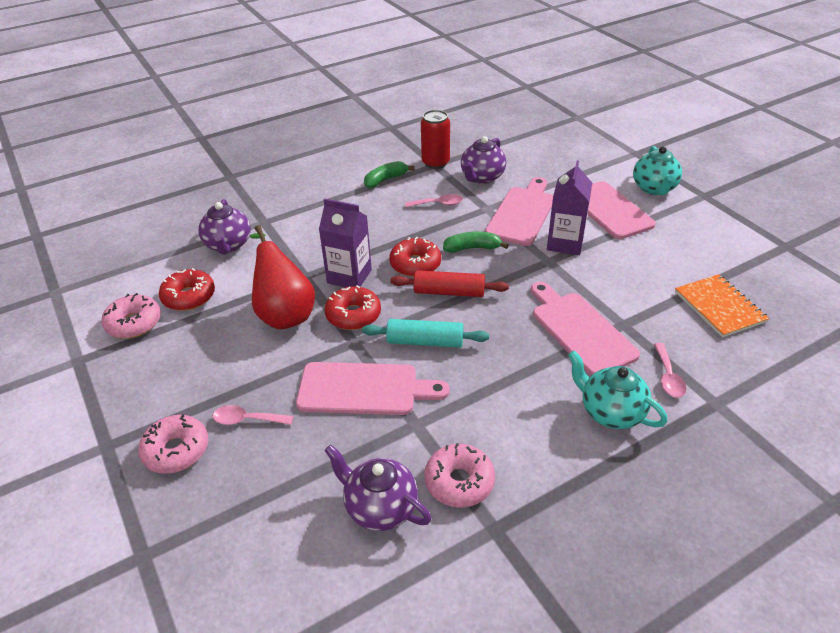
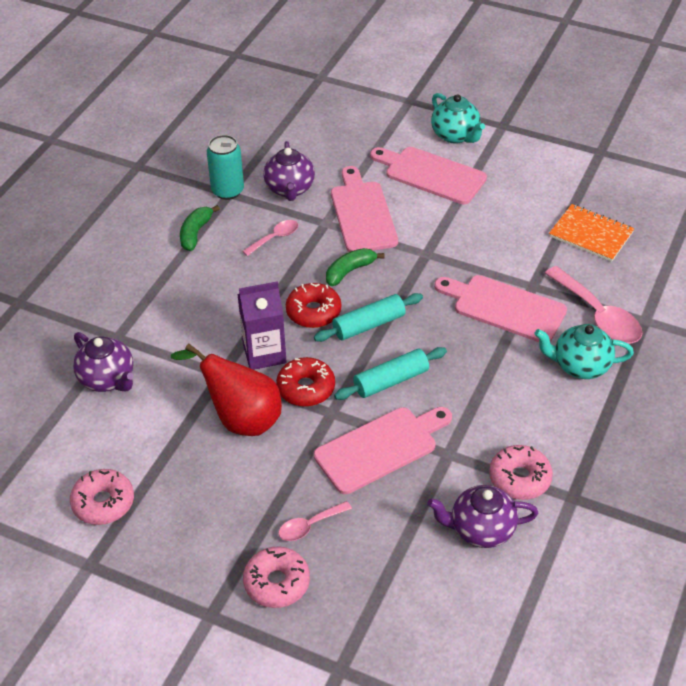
camera: 35 degrees left, 5 degrees up
(189, 297) = (128, 450): red donut -> none
(435, 163) = (227, 191): red can -> turquoise can
(449, 292) = (368, 325): red rolling pin -> turquoise rolling pin
(565, 243) = (425, 228): purple carton -> none
(668, 377) = (598, 315): pink spoon -> pink spoon, size x1.84

